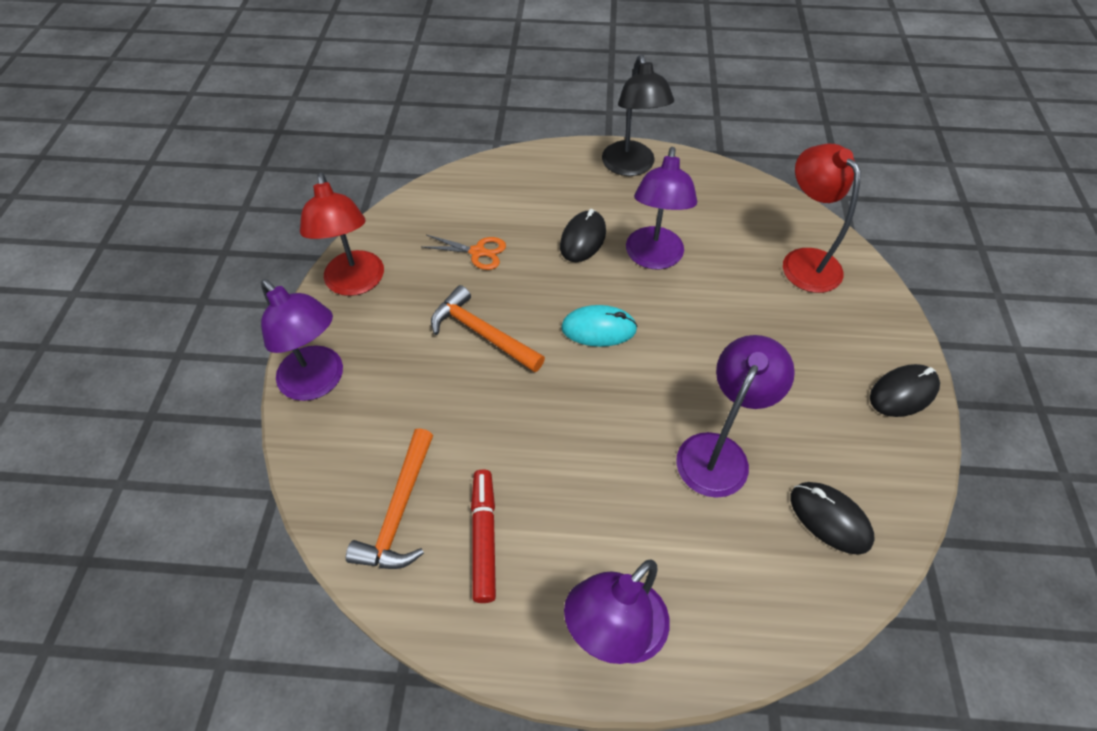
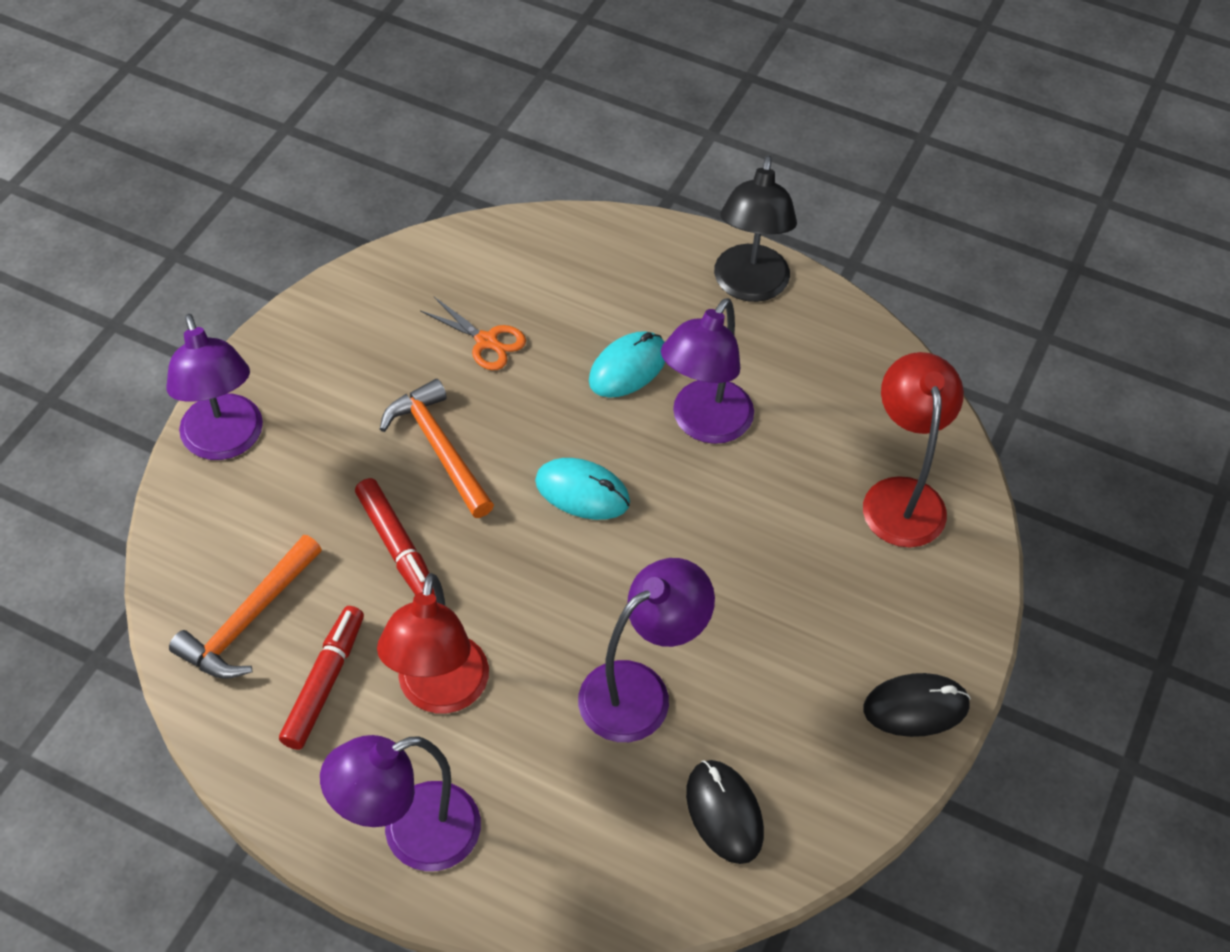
camera: 20 degrees right, 0 degrees up
(355, 283) = (321, 333): red lamp -> red lamp (440, 692)
(487, 412) = (397, 546): none -> red marker
(583, 239) = (628, 368): black mouse -> turquoise mouse

